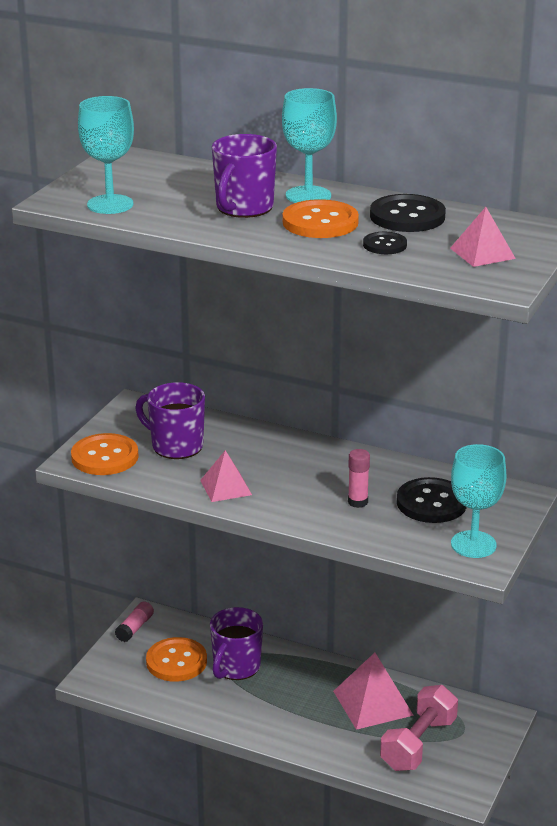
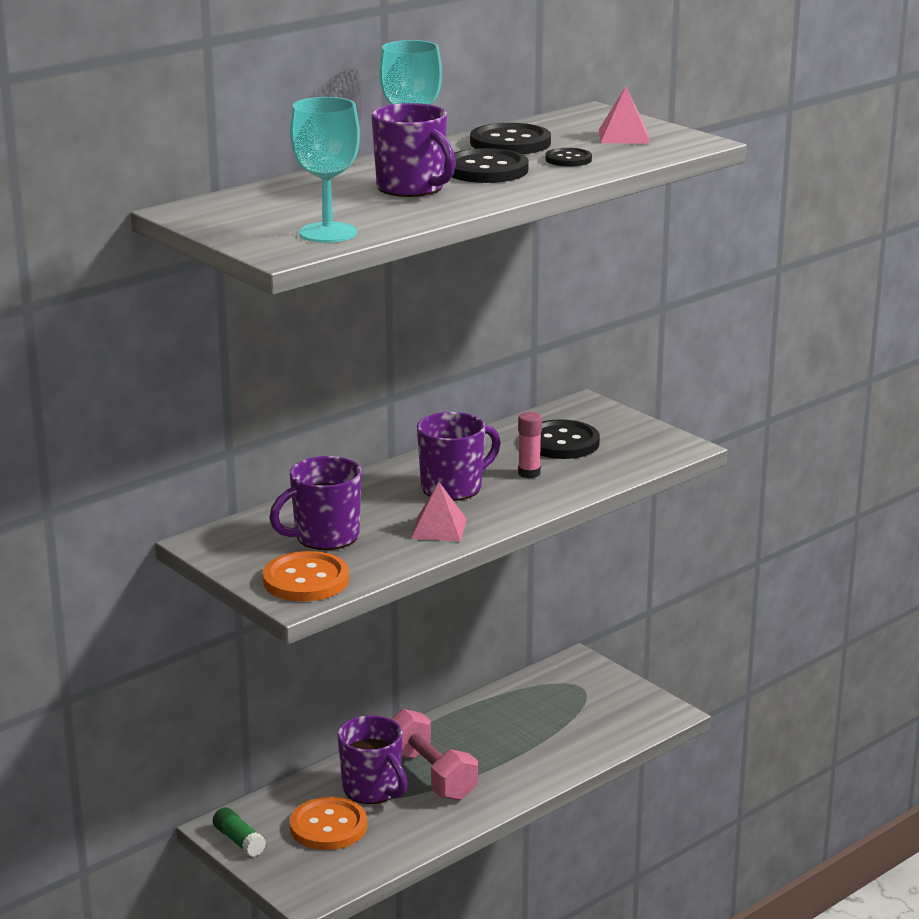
camera: 65 degrees left, 5 degrees down
(135, 628) = (239, 841): pink glue stick -> green glue stick
(301, 475) = (453, 488): none -> purple mug
(320, 222) = (486, 170): orange button -> black button
(373, 703) = (500, 723): pink pyramid -> none
(418, 744) = (581, 716): pink dumbbell -> pink dumbbell (430, 775)
(473, 544) = (647, 442): turquoise goblet -> none

